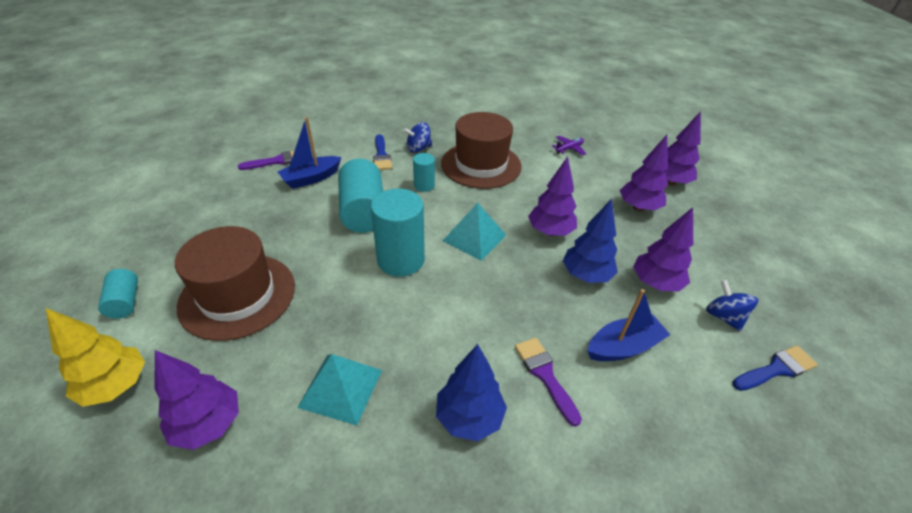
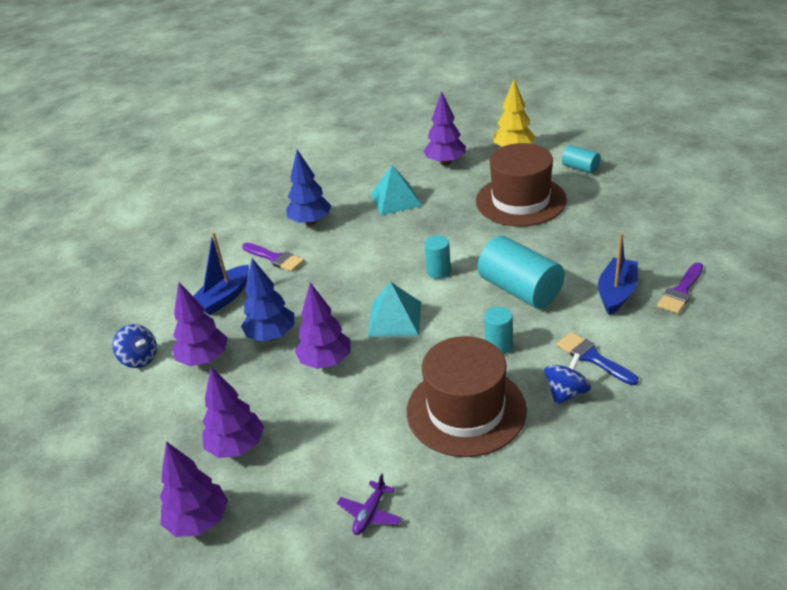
camera: 155 degrees right, 5 degrees down
(401, 260) = (438, 271): turquoise cylinder -> turquoise cylinder, size x0.53
(776, 369) = (101, 337): blue brush -> none

